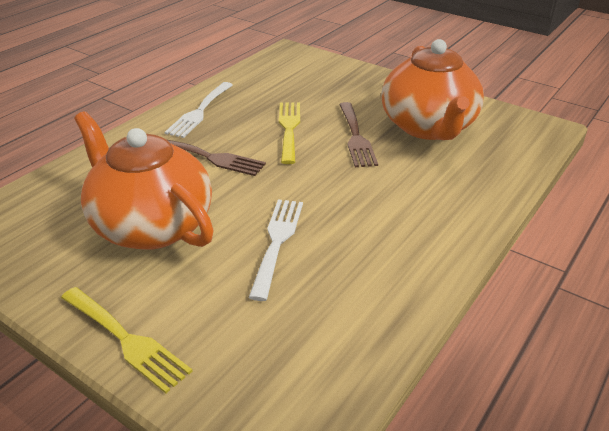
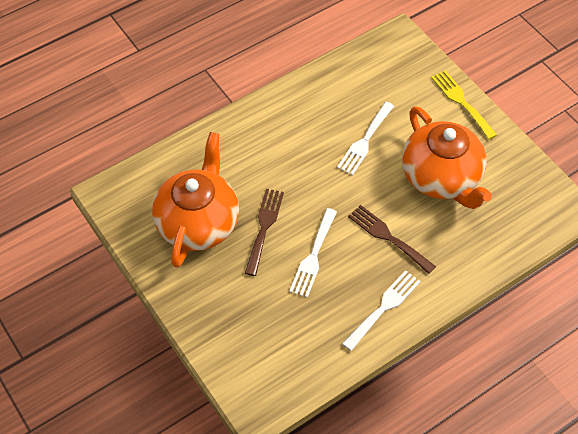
camera: 160 degrees left, 20 degrees up
(289, 129) = (313, 256): yellow fork -> white fork

